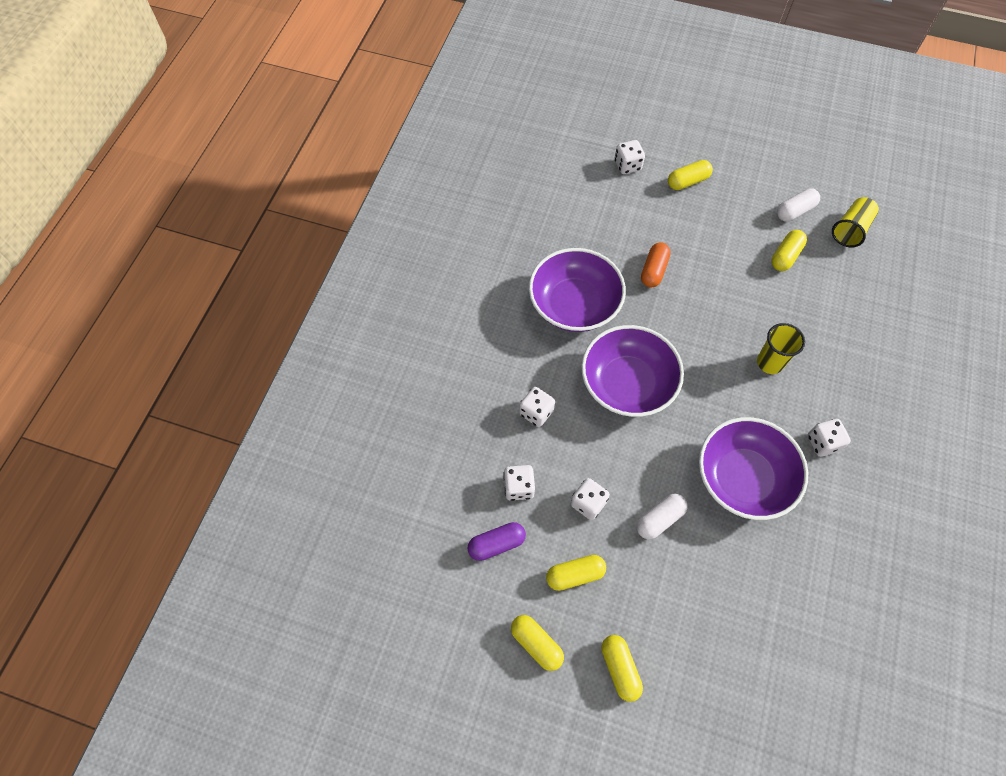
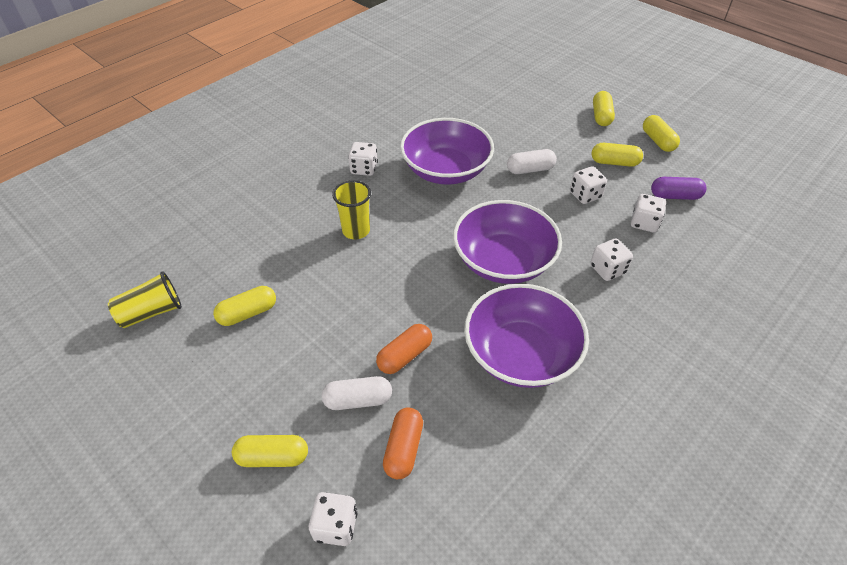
camera: 155 degrees left, 15 degrees down
(616, 214) = (403, 449): none -> orange capsule
(795, 211) = (185, 358): white capsule -> white capsule (358, 400)

